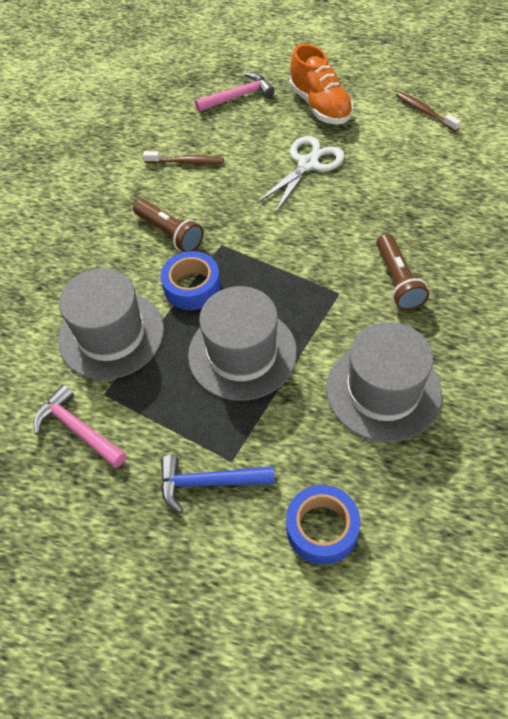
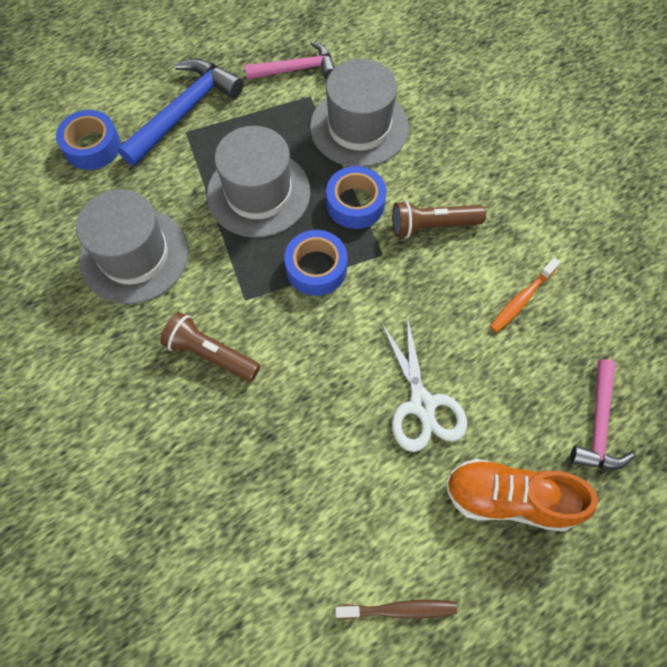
camera: 125 degrees right, 10 degrees up
(186, 162) = (521, 299): brown toothbrush -> orange toothbrush
(208, 483) = (184, 111): blue hammer -> blue hammer, size x1.52
(271, 272) = (316, 268): none -> blue tape

